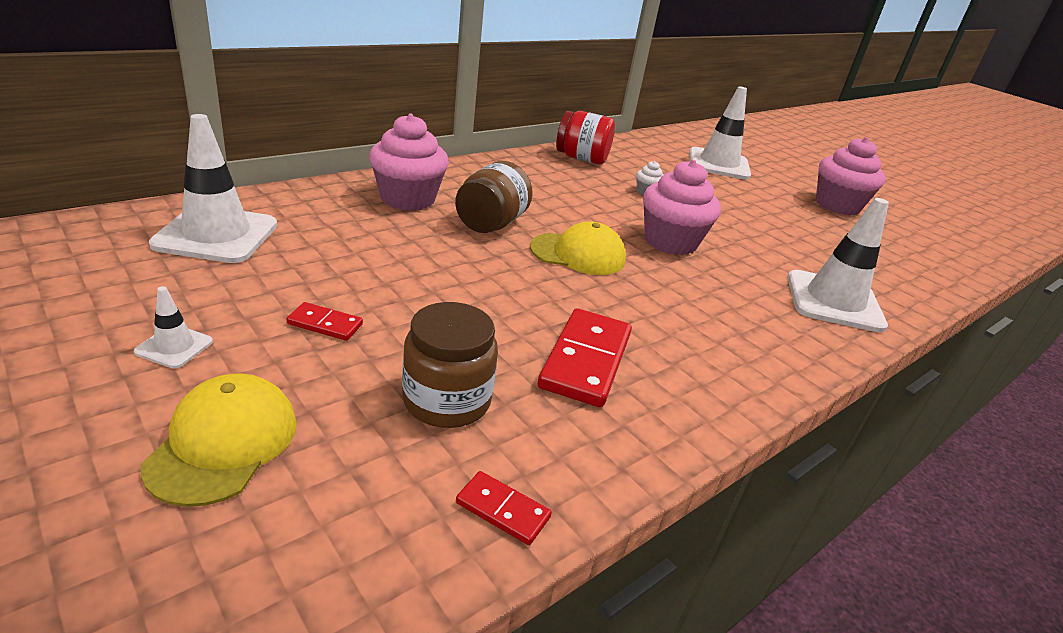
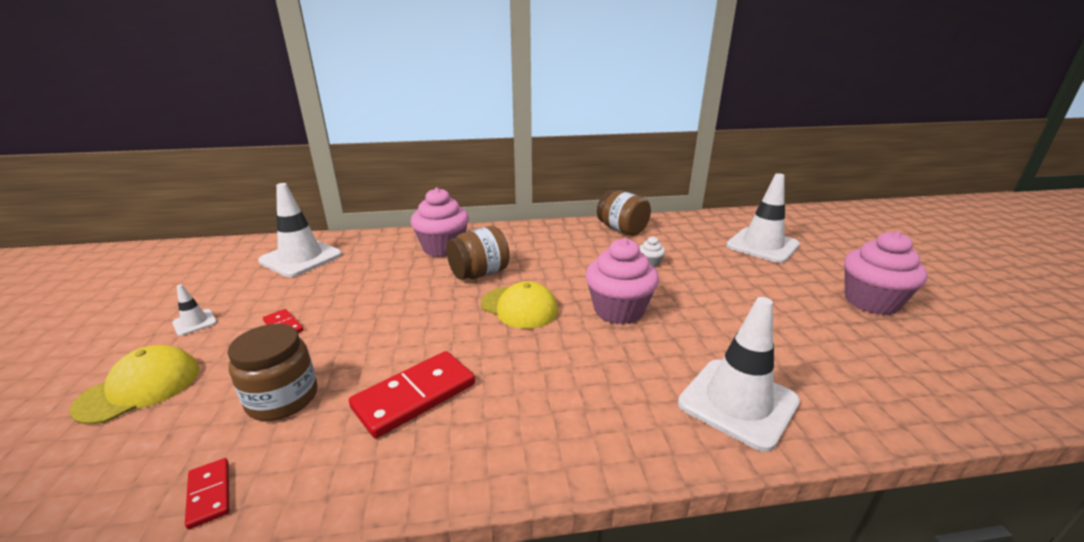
camera: 35 degrees right, 5 degrees down
(582, 158) = (622, 230): red jar -> brown jar

